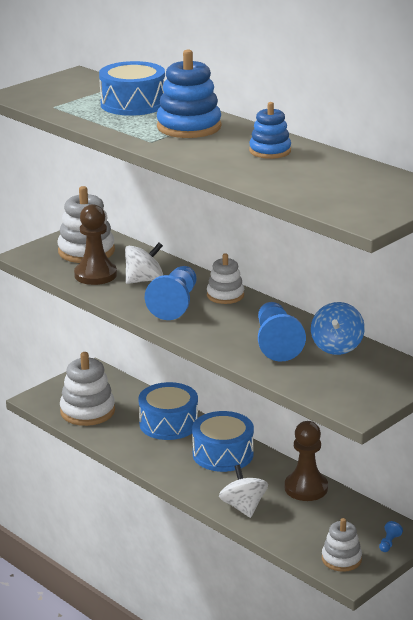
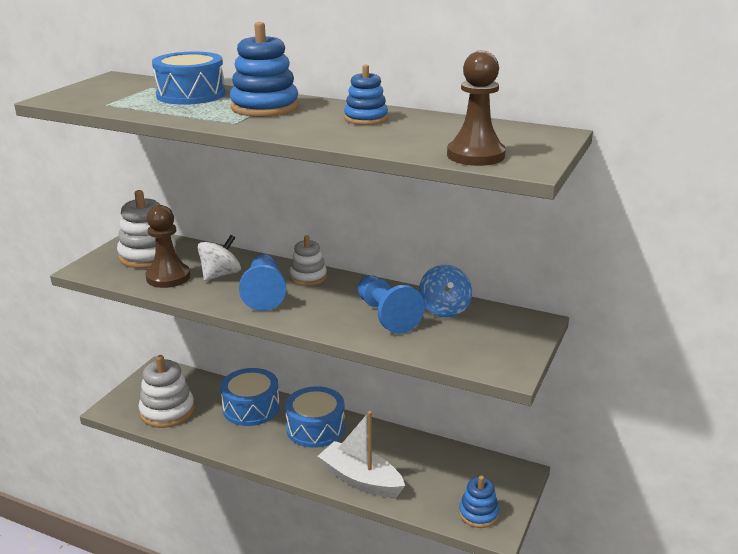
camera: 20 degrees left, 0 degrees up
(243, 507) = (360, 479): white spinning top -> white boat
(306, 488) = (407, 446): brown pawn -> brown pawn (475, 155)
(341, 559) = (478, 514): white stacking toy -> blue stacking toy
(389, 543) = (510, 486): blue pawn -> none

